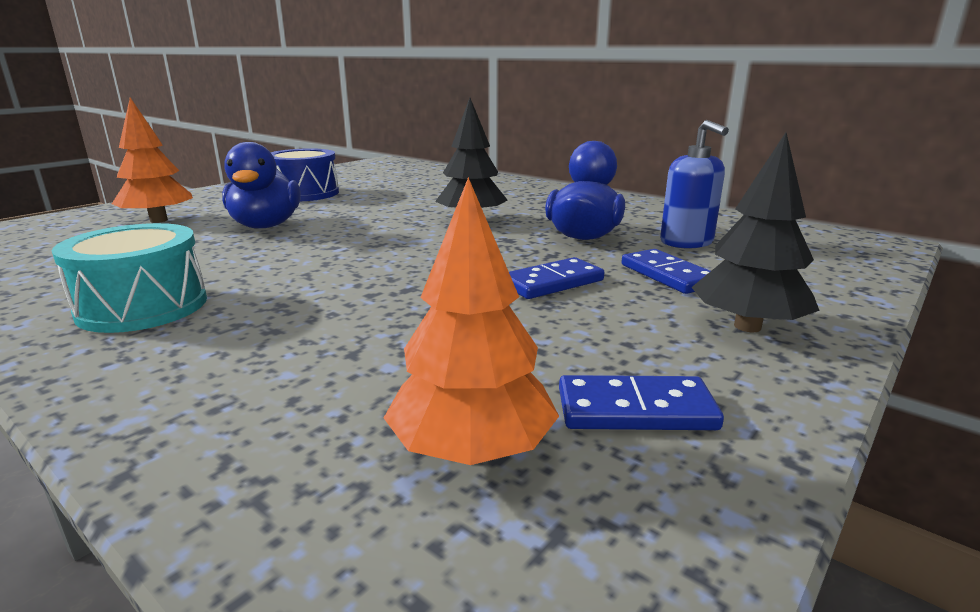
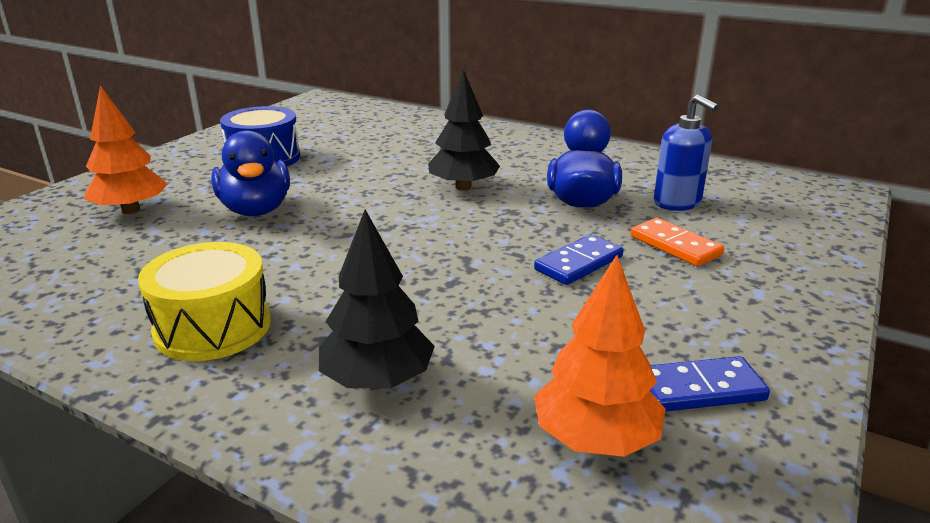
camera: 10 degrees left, 5 degrees up
(143, 306) = (213, 327): turquoise drum -> yellow drum
(668, 275) = (675, 245): blue domino -> orange domino
(747, 326) = (758, 298): black tree -> black tree (377, 380)

